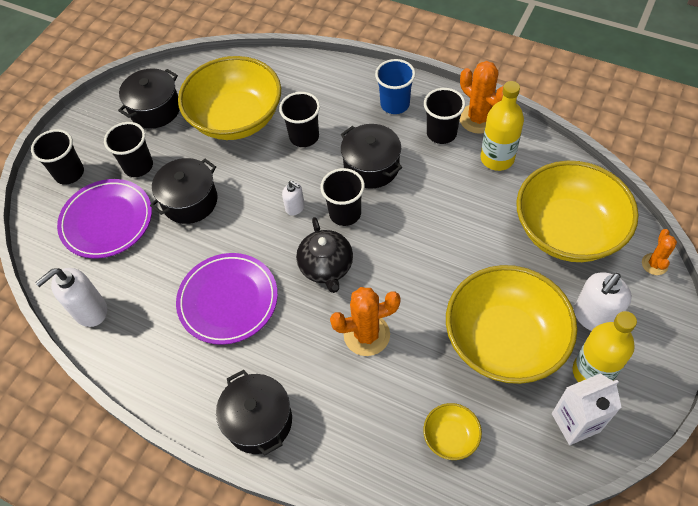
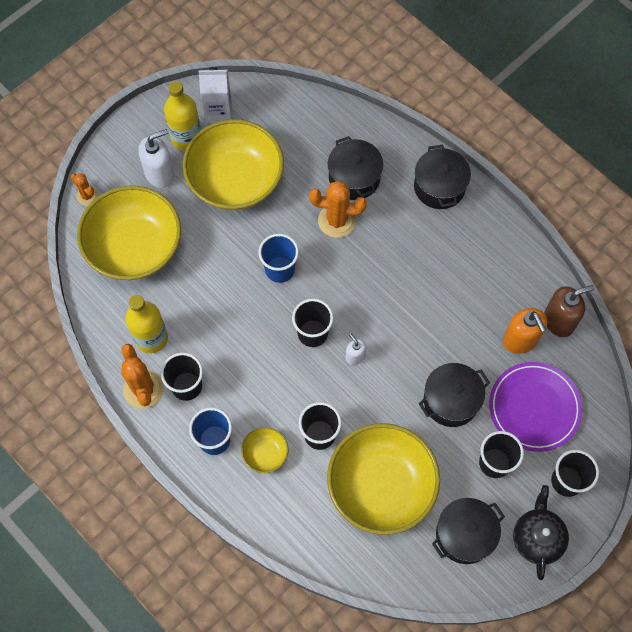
camera: 165 degrees left, 10 degrees up
(90, 311) = (559, 321): white soap dispenser -> brown soap dispenser
(130, 277) = (520, 340): none -> orange soap dispenser
(228, 300) = (439, 288): purple plate -> none
(326, 267) = (347, 288): black teapot -> black teapot (537, 537)
(371, 167) = (269, 373): black pot -> black pot (354, 178)
(405, 261) = (280, 269): none -> blue cup
(451, 437) = (307, 131): yellow bowl -> yellow bowl (265, 454)
(654, 264) = (87, 196): orange cactus -> orange cactus turned 75 degrees counterclockwise

